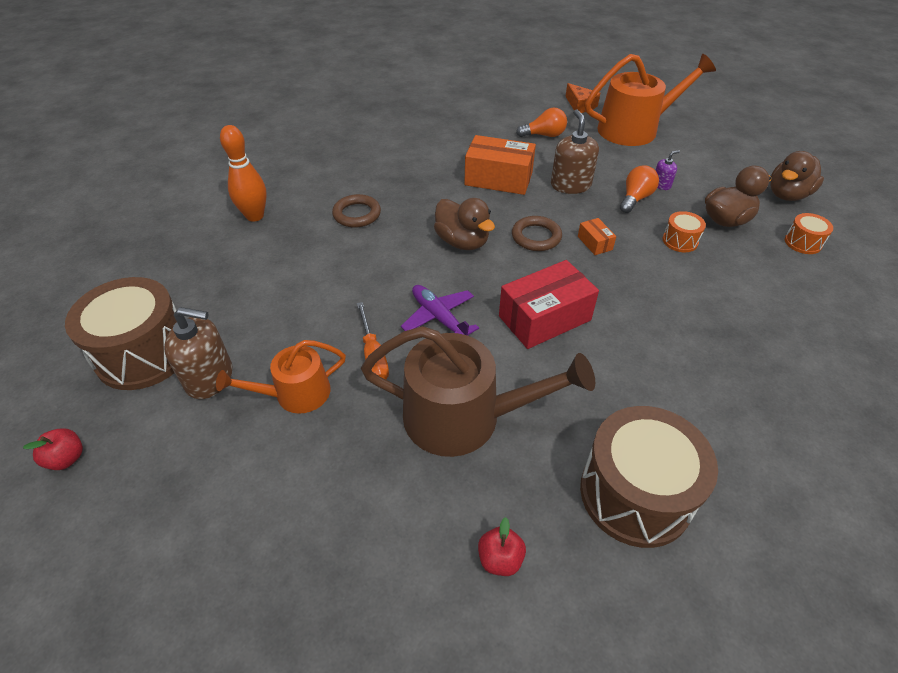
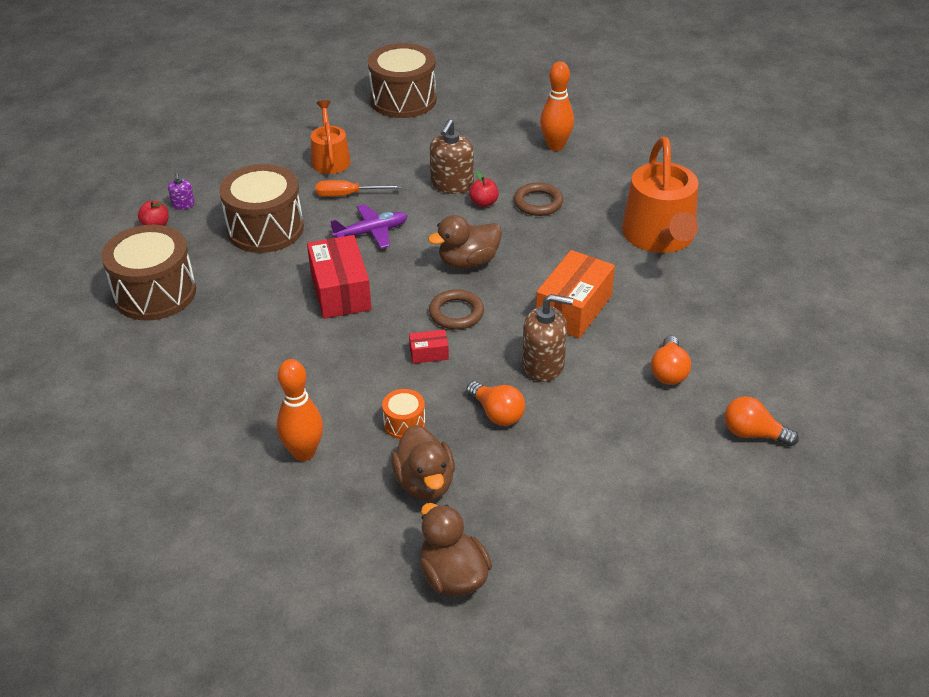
camera: 105 degrees right, 5 degrees down
(67, 458) = (328, 80): red apple -> red apple (483, 203)
(210, 378) = (365, 125): brown soap dispenser -> brown soap dispenser (452, 184)
(464, 417) = (265, 229): brown watering can -> brown drum
(580, 105) = (753, 434): orange cheese -> orange light bulb
(594, 243) = (429, 353): orange box -> red box
(634, 129) = (669, 473): orange watering can -> orange watering can (660, 237)
(661, 185) = (519, 449): purple soap dispenser -> purple soap dispenser (183, 205)
(754, 289) = (304, 452): none -> orange bowling pin
(803, 242) = (354, 538): orange drum -> none

